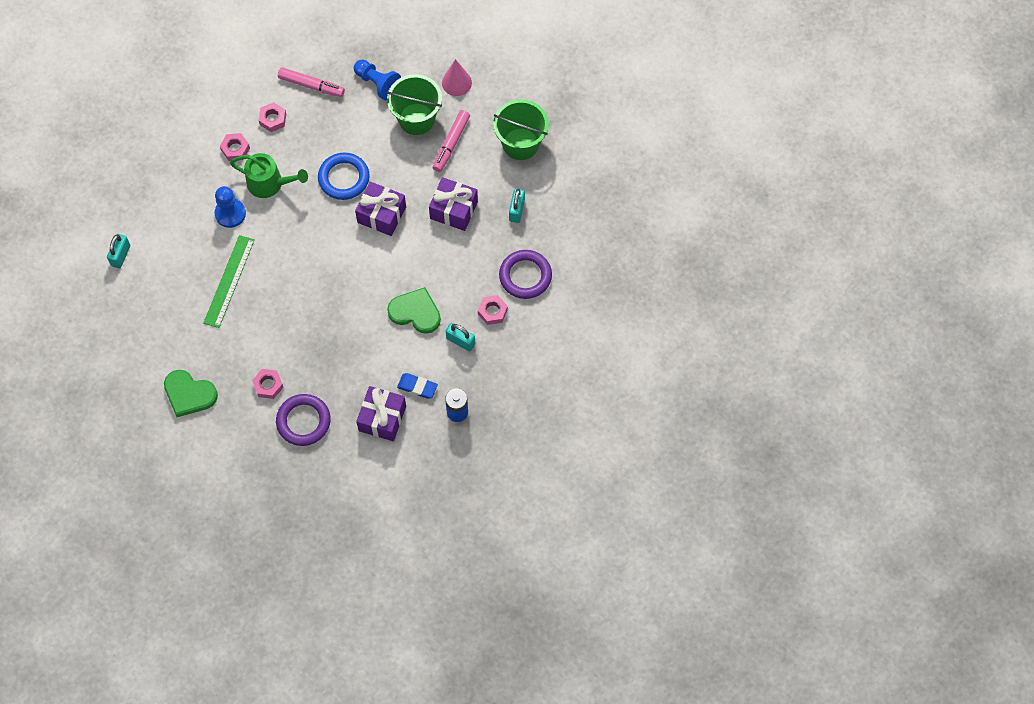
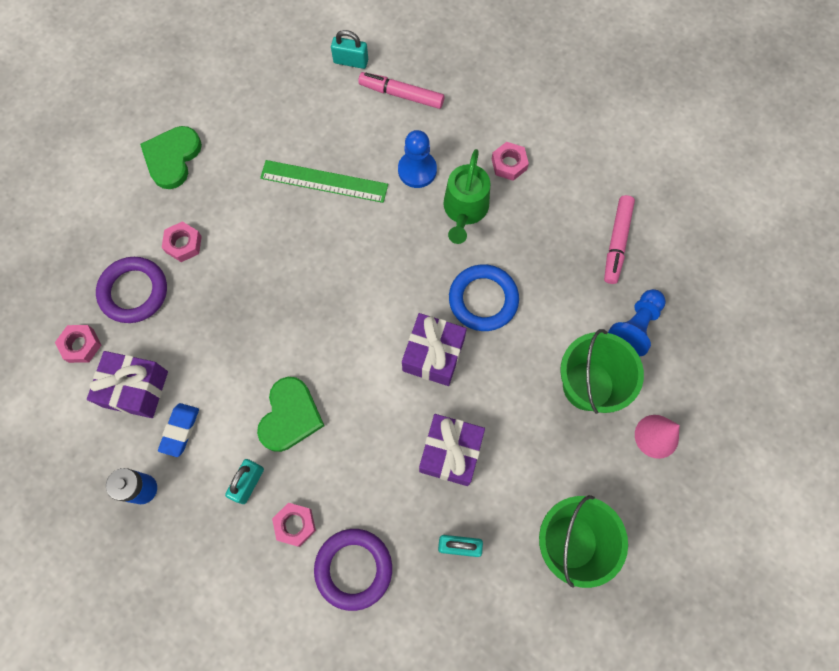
camera: 85 degrees right, 5 degrees up
(273, 119) = (558, 202): pink nut -> pink nut (81, 345)
(451, 144) = (555, 438): pink marker -> pink marker (401, 94)

